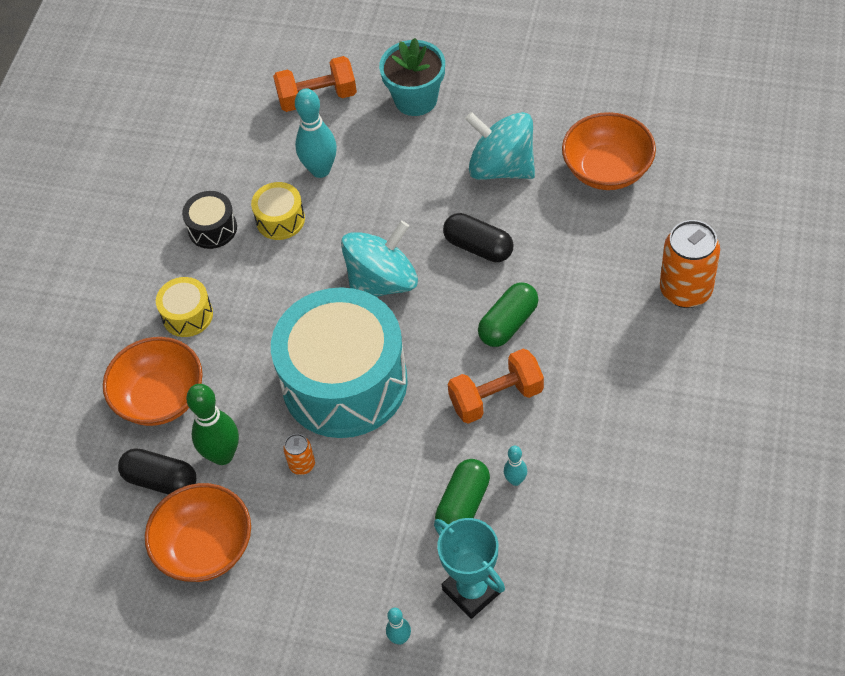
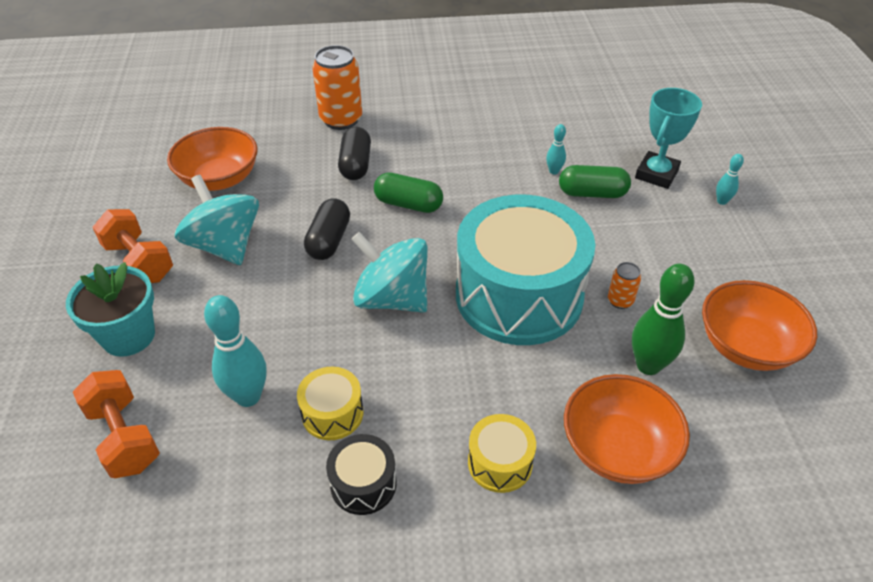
camera: 115 degrees left, 10 degrees down
(161, 480) = (708, 409): black capsule -> black capsule (355, 164)
(496, 397) = (485, 196): orange dumbbell -> orange dumbbell (139, 262)
(501, 167) = (225, 246): turquoise spinning top -> turquoise spinning top turned 135 degrees clockwise

